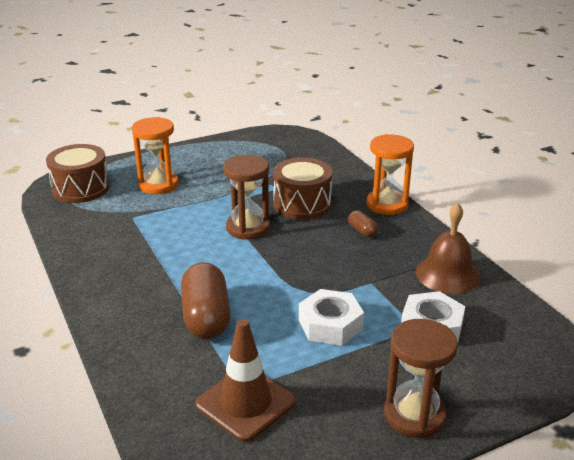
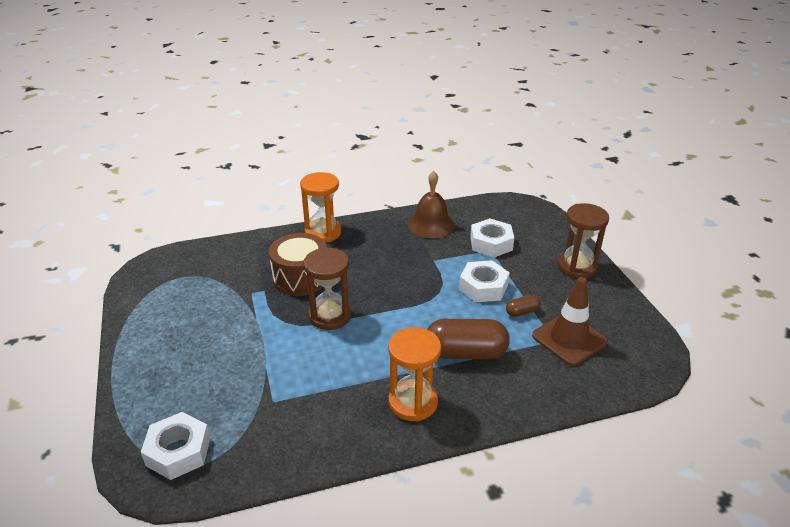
camera: 80 degrees left, 5 degrees up
(81, 188) = (178, 451): brown drum -> white nut
(158, 185) = (208, 377): orange hourglass -> orange hourglass (413, 402)
(362, 231) = (360, 252): brown capsule -> brown capsule (522, 312)

